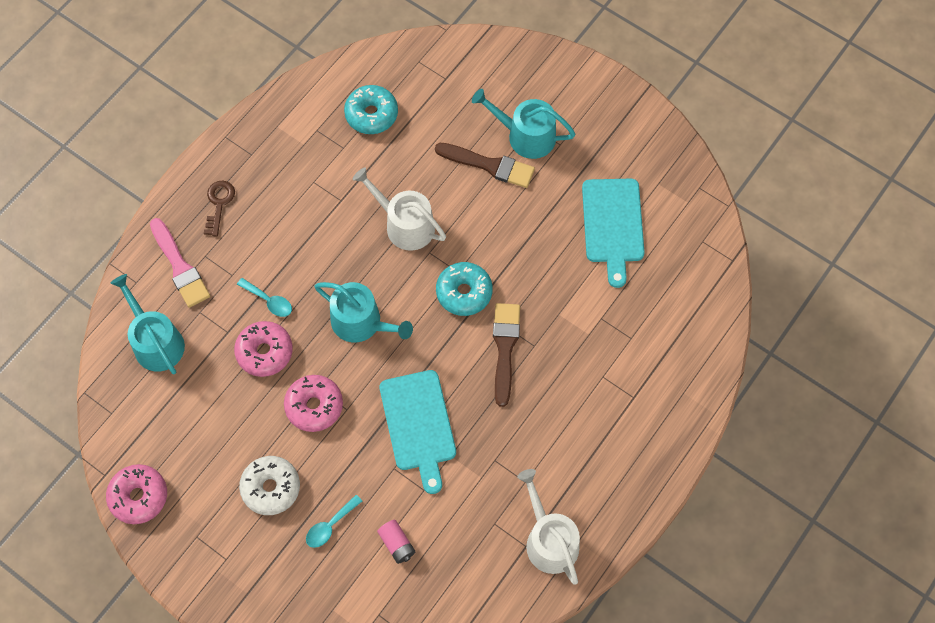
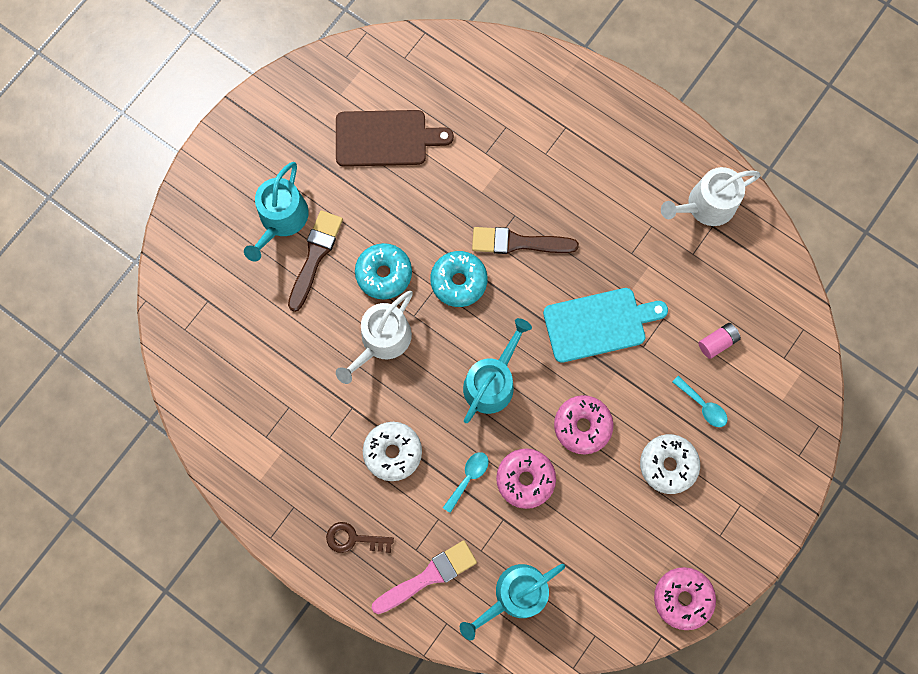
camera: 90 degrees left, 10 degrees up
(297, 235) = (393, 452): none -> white donut
(371, 114) = (249, 378): turquoise donut -> turquoise donut (384, 274)
(613, 225) = (385, 138): turquoise cutting board -> brown cutting board

